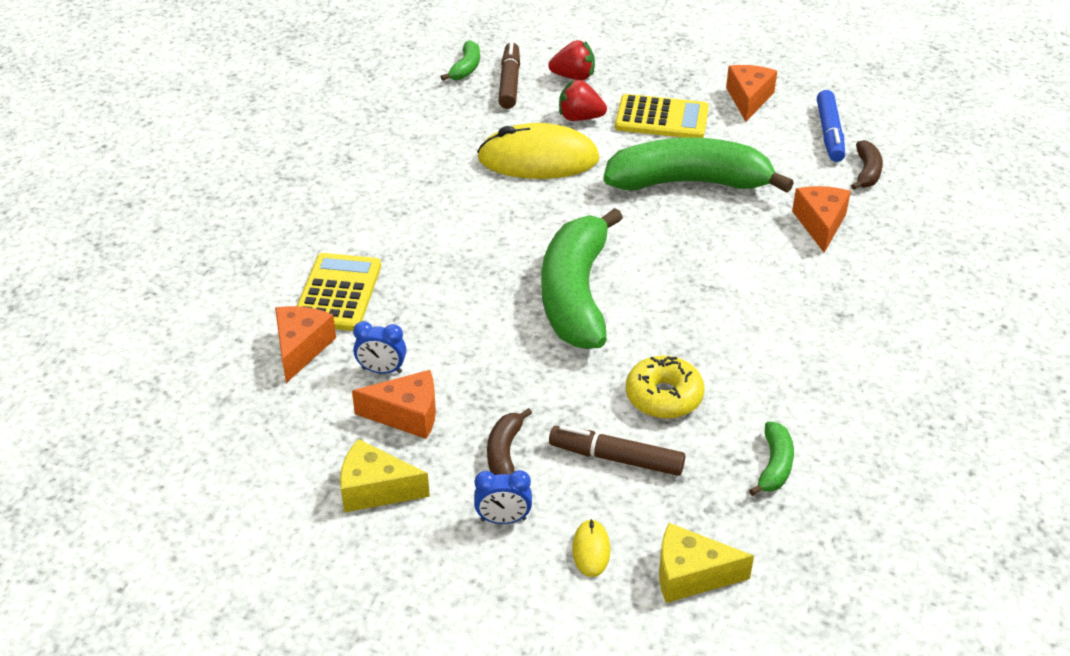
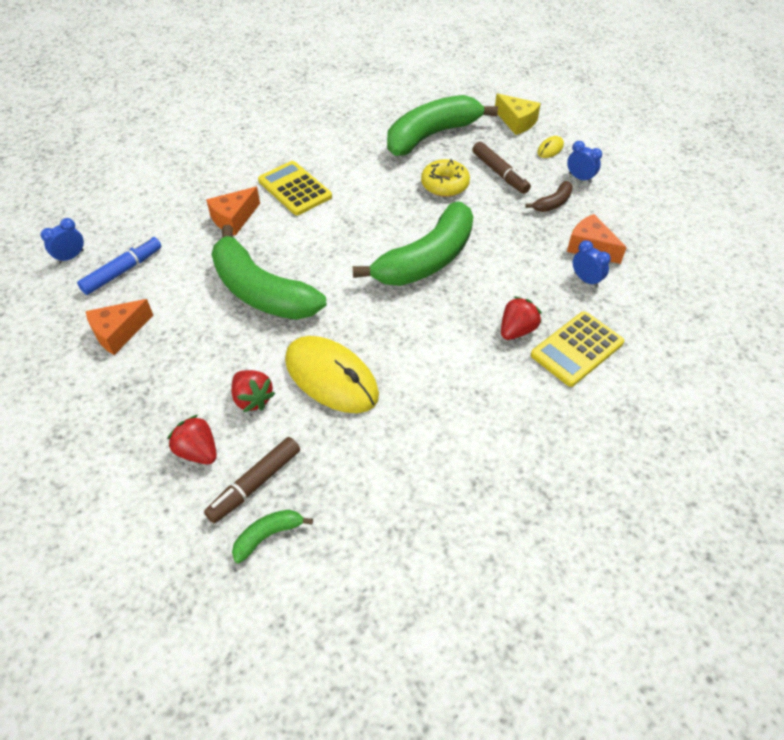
camera: 140 degrees left, 10 degrees up
(301, 348) = (628, 322): orange cheese -> none
(375, 489) = (635, 221): yellow cheese -> none
(413, 278) = (517, 330): none -> red strawberry
(661, 118) = (199, 357): yellow calculator -> yellow calculator (294, 189)
(774, 466) = (432, 135): green banana -> green banana, size x2.33
(867, 172) = (153, 232): brown banana -> none
(890, 119) = (71, 257): none -> blue clock

